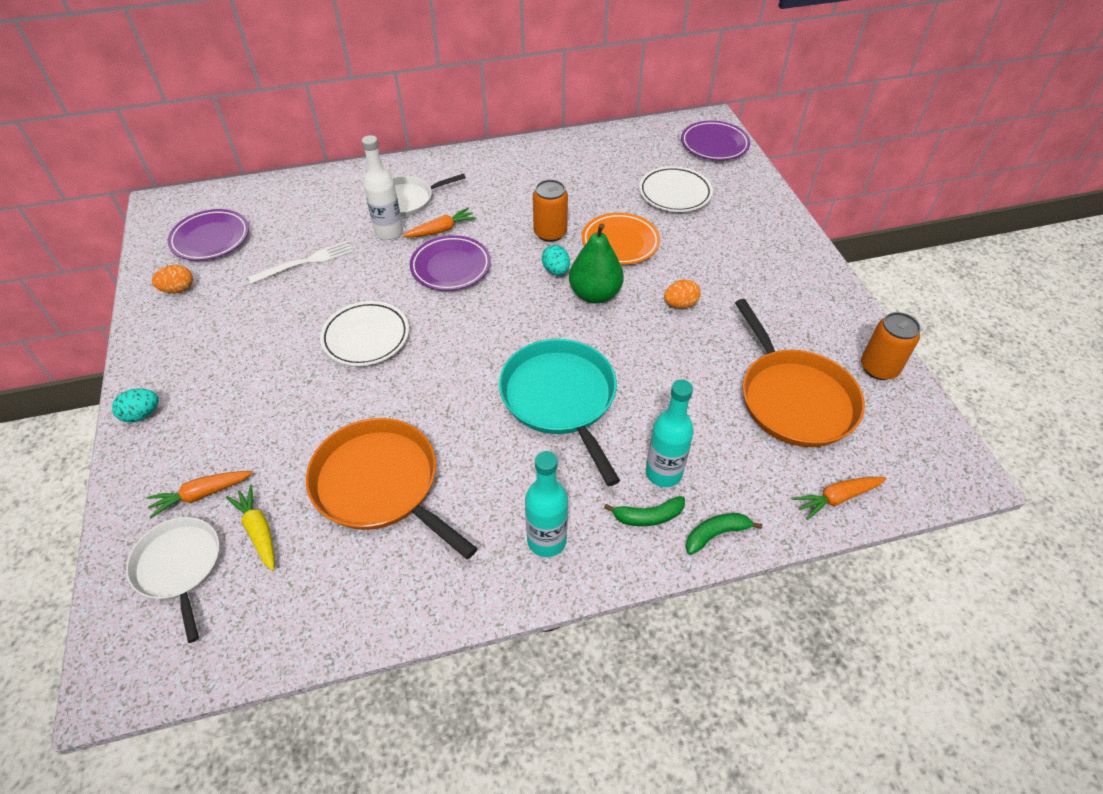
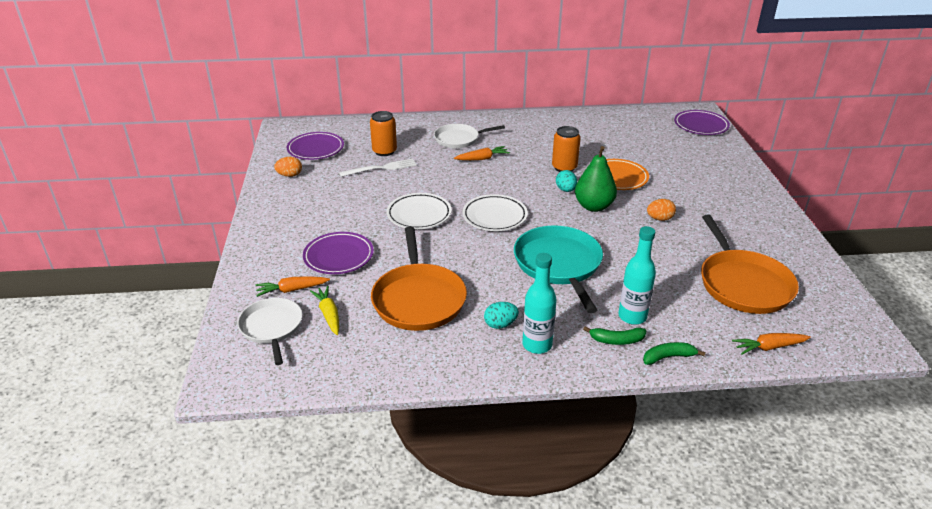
camera: 10 degrees right, 15 degrees down
(142, 414) = (256, 241): turquoise egg -> turquoise egg (500, 324)
(380, 485) = (418, 299): orange pan -> orange pan turned 150 degrees counterclockwise
(389, 232) = (443, 156): white bottle -> none
(451, 267) = (486, 180): purple plate -> purple plate (338, 256)
(674, 193) = (665, 152): white plate -> white plate (494, 216)
(879, 368) = (816, 273): orange can -> orange can (384, 151)

